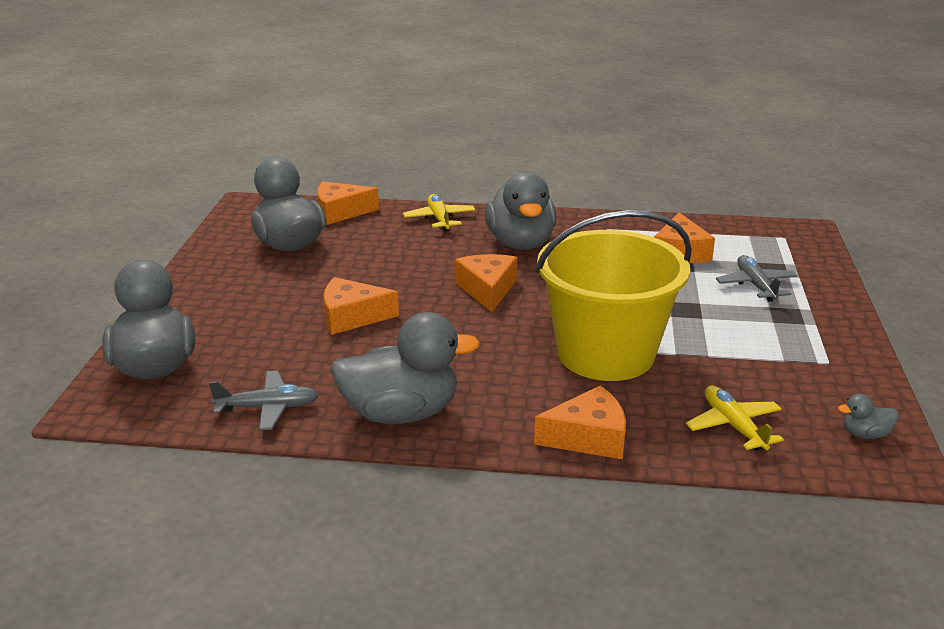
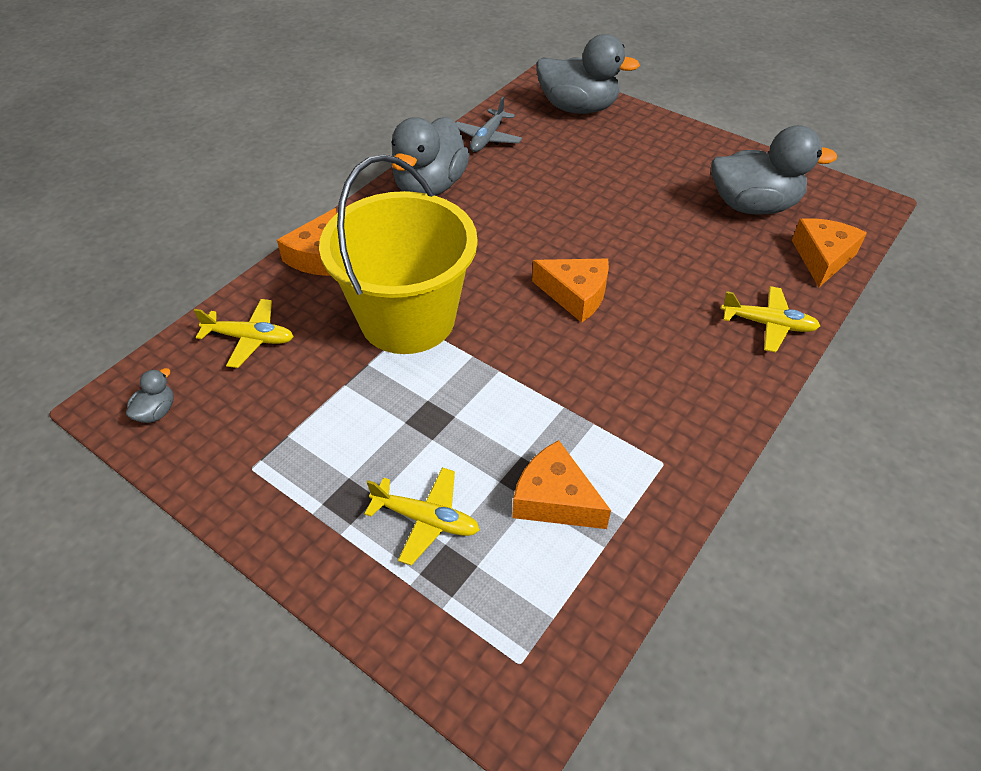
camera: 120 degrees right, 20 degrees up
(352, 317) = (584, 203): orange cheese -> none
(520, 243) = (665, 363): grey duck -> none
(756, 285) = (426, 519): grey plane -> yellow plane

